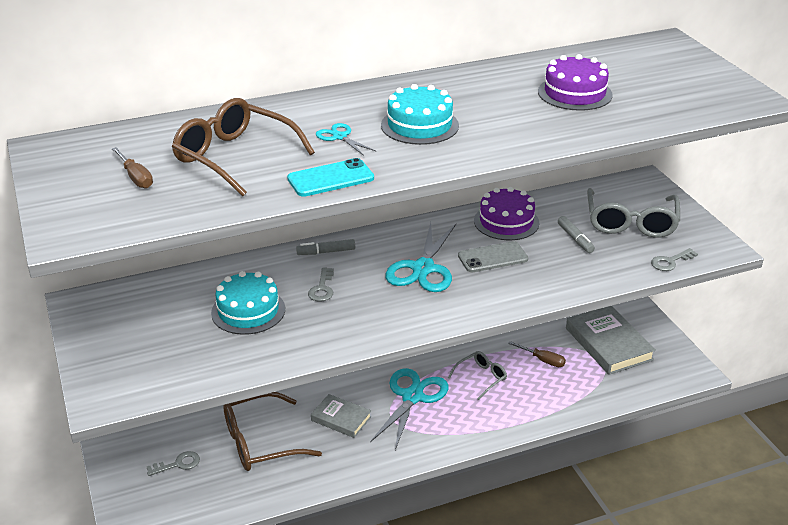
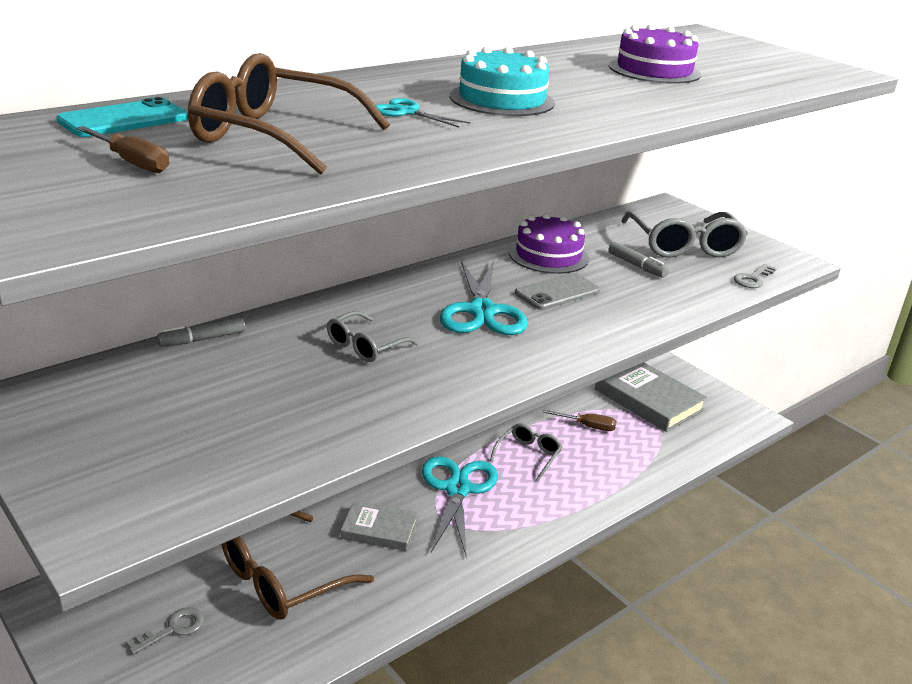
camera: 20 degrees left, 5 degrees down
(248, 311) = (276, 383): turquoise cake -> none
(322, 288) = (365, 346): grey key -> grey glasses
(326, 252) = (347, 305): grey marker -> grey marker (202, 339)
(330, 178) = (433, 151): turquoise phone -> turquoise phone (124, 120)

